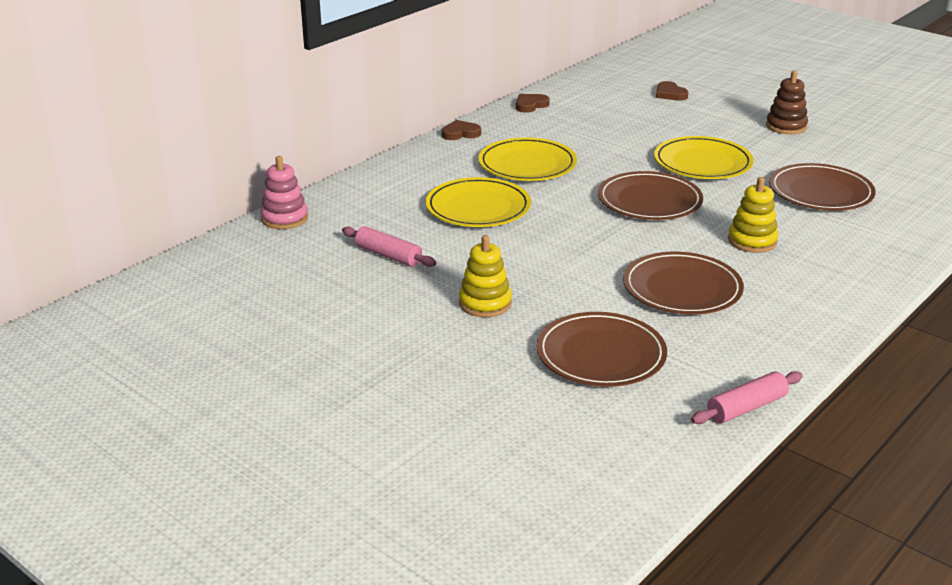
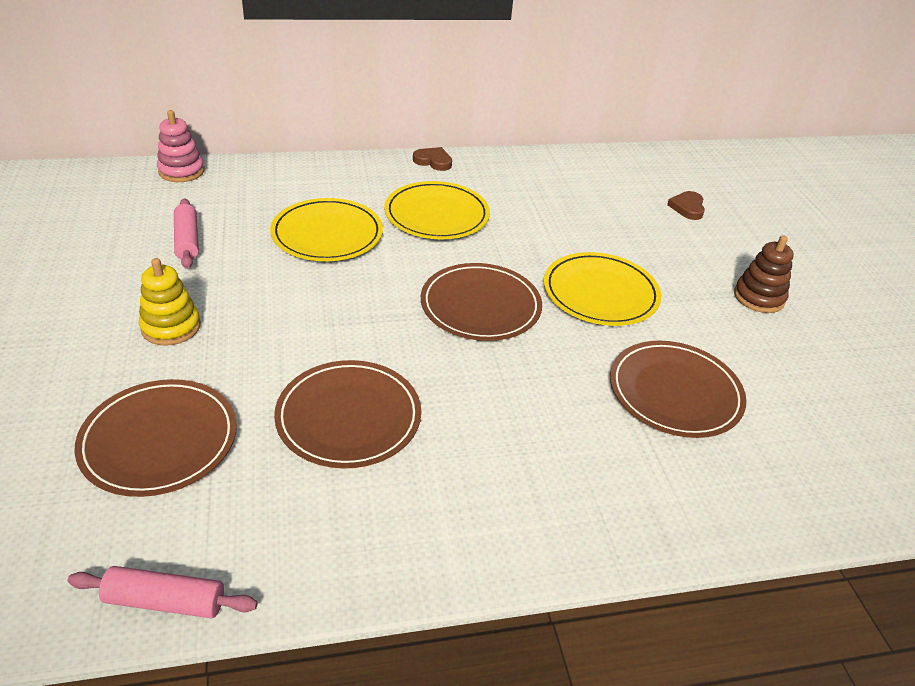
camera: 35 degrees right, 10 degrees up
(530, 105) = (536, 162): brown heart -> none
(752, 241) = (505, 407): yellow stacking toy -> none

